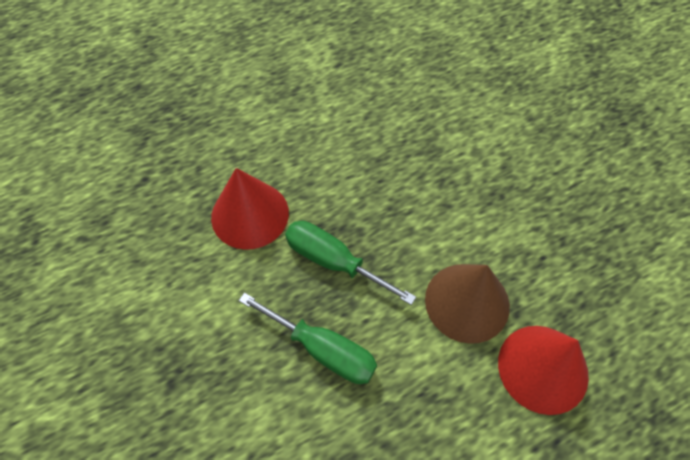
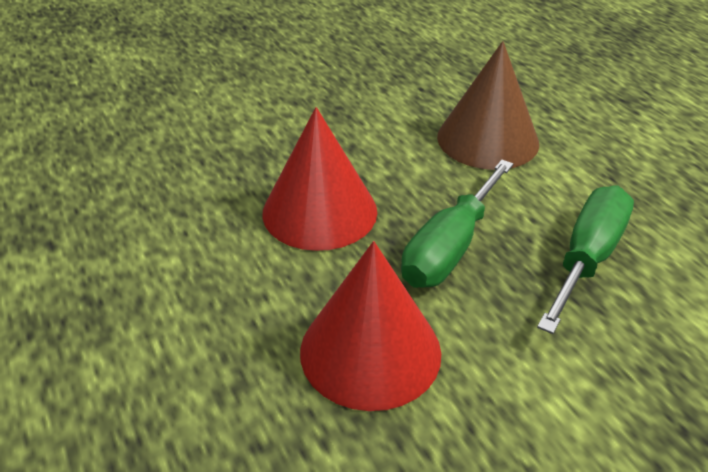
camera: 90 degrees left, 20 degrees down
(543, 368) = (551, 99): red cone -> red cone (319, 211)

